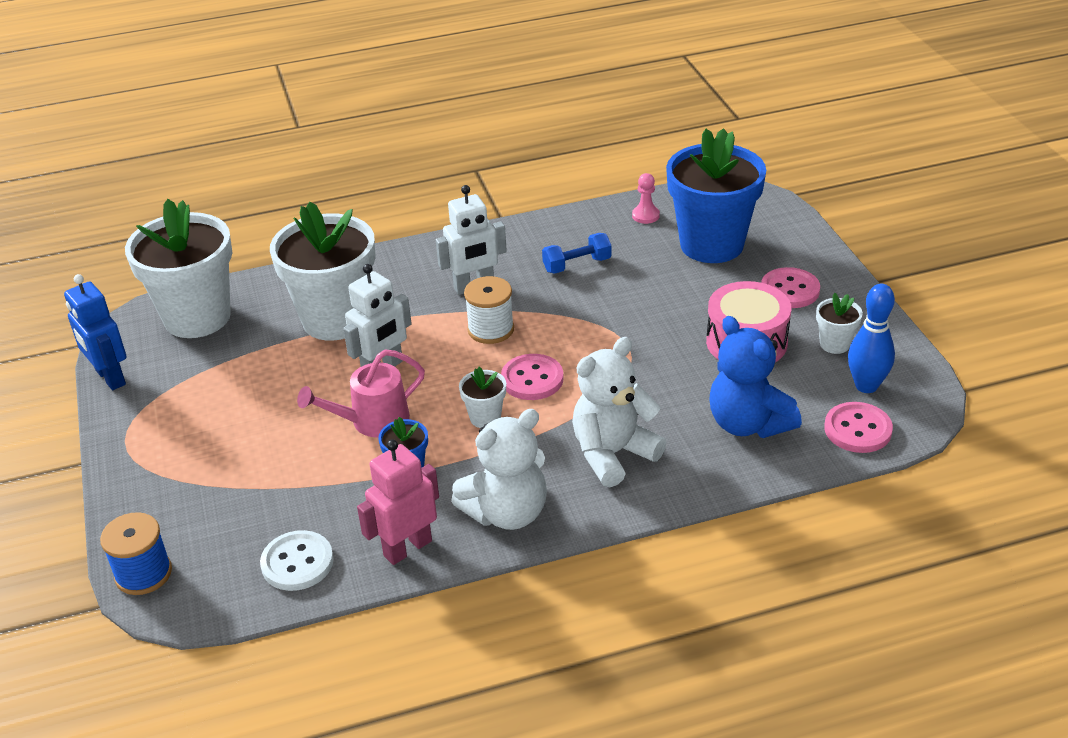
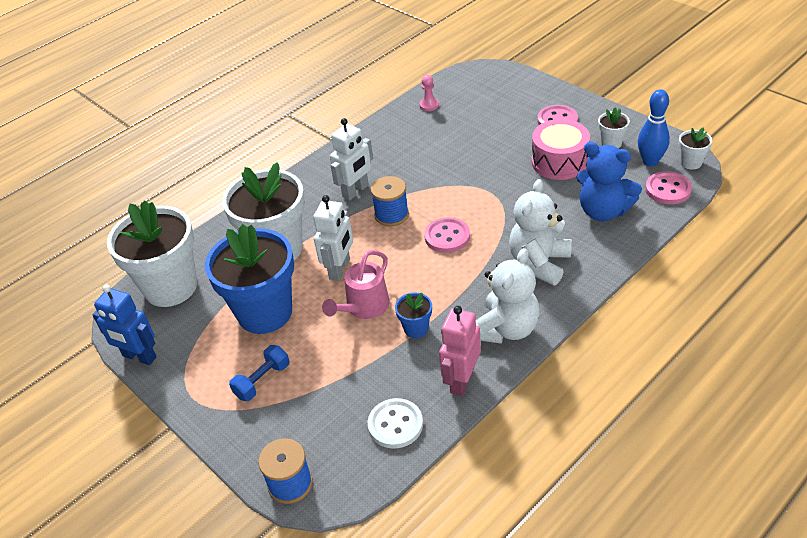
camera: 25 degrees left, 5 degrees up
(485, 417) = (438, 274): white flower pot -> white flower pot (691, 162)
(491, 329) = (391, 215): white spool -> blue spool
(577, 265) = (412, 152): blue dumbbell -> blue dumbbell (262, 381)
(711, 244) = (486, 109): blue flower pot -> blue flower pot (265, 313)

